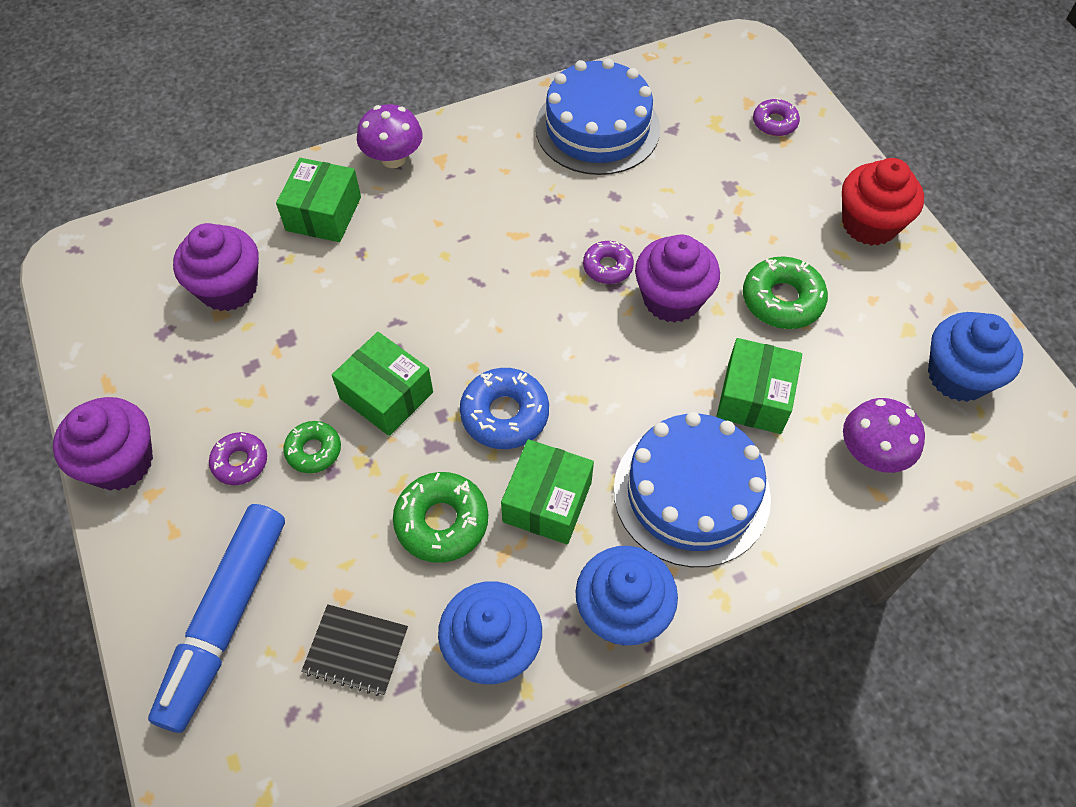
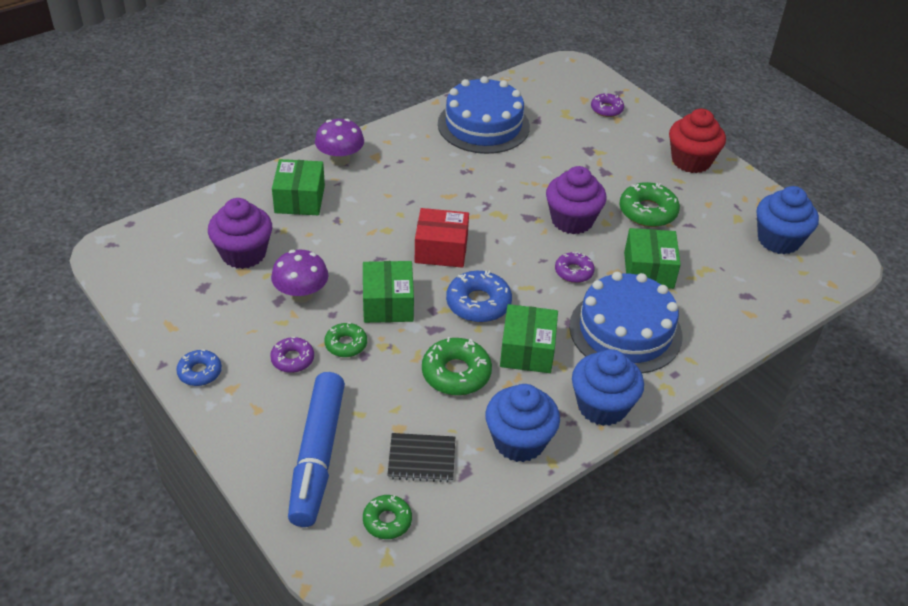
camera: 15 degrees left, 15 degrees down
(121, 462) = (200, 372): purple cupcake -> blue donut
(282, 740) = (387, 521): none -> green donut
(386, 395) = (388, 304): green box -> green box turned 60 degrees clockwise
(481, 320) = (441, 250): none -> red box
(607, 267) = (520, 207): purple donut -> purple donut (574, 272)
(871, 453) = (737, 291): purple mushroom -> purple mushroom (301, 295)

